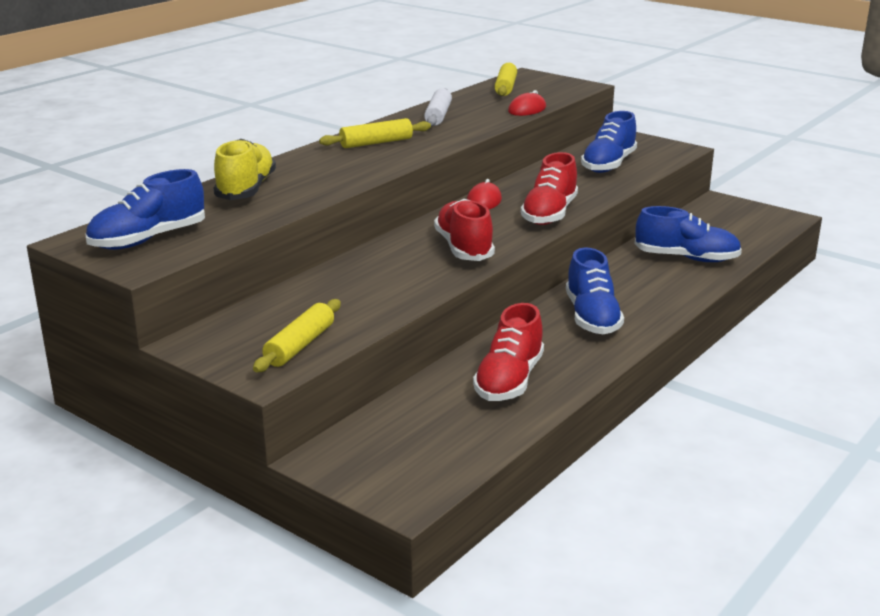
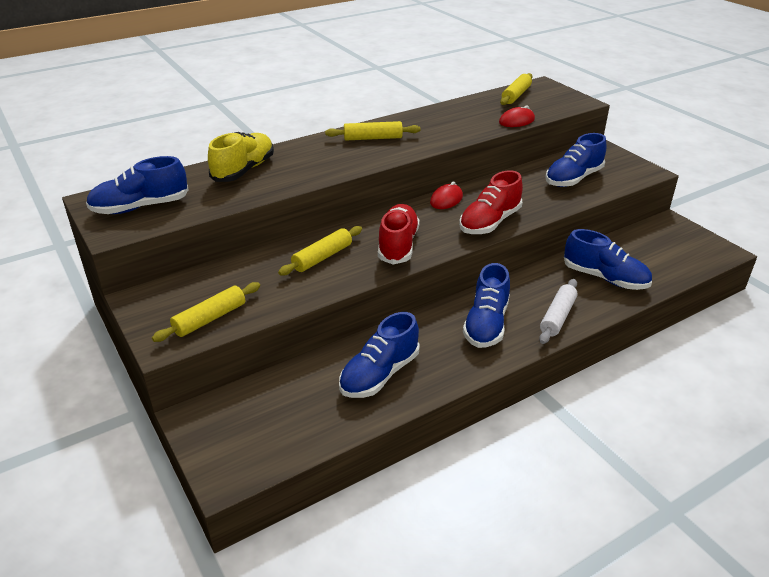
camera: 20 degrees right, 10 degrees up
(385, 271) = (322, 257): none -> yellow rolling pin
(438, 115) = (441, 117): white rolling pin -> white rolling pin (557, 317)
(509, 380) = (379, 374): red shoe -> blue shoe

